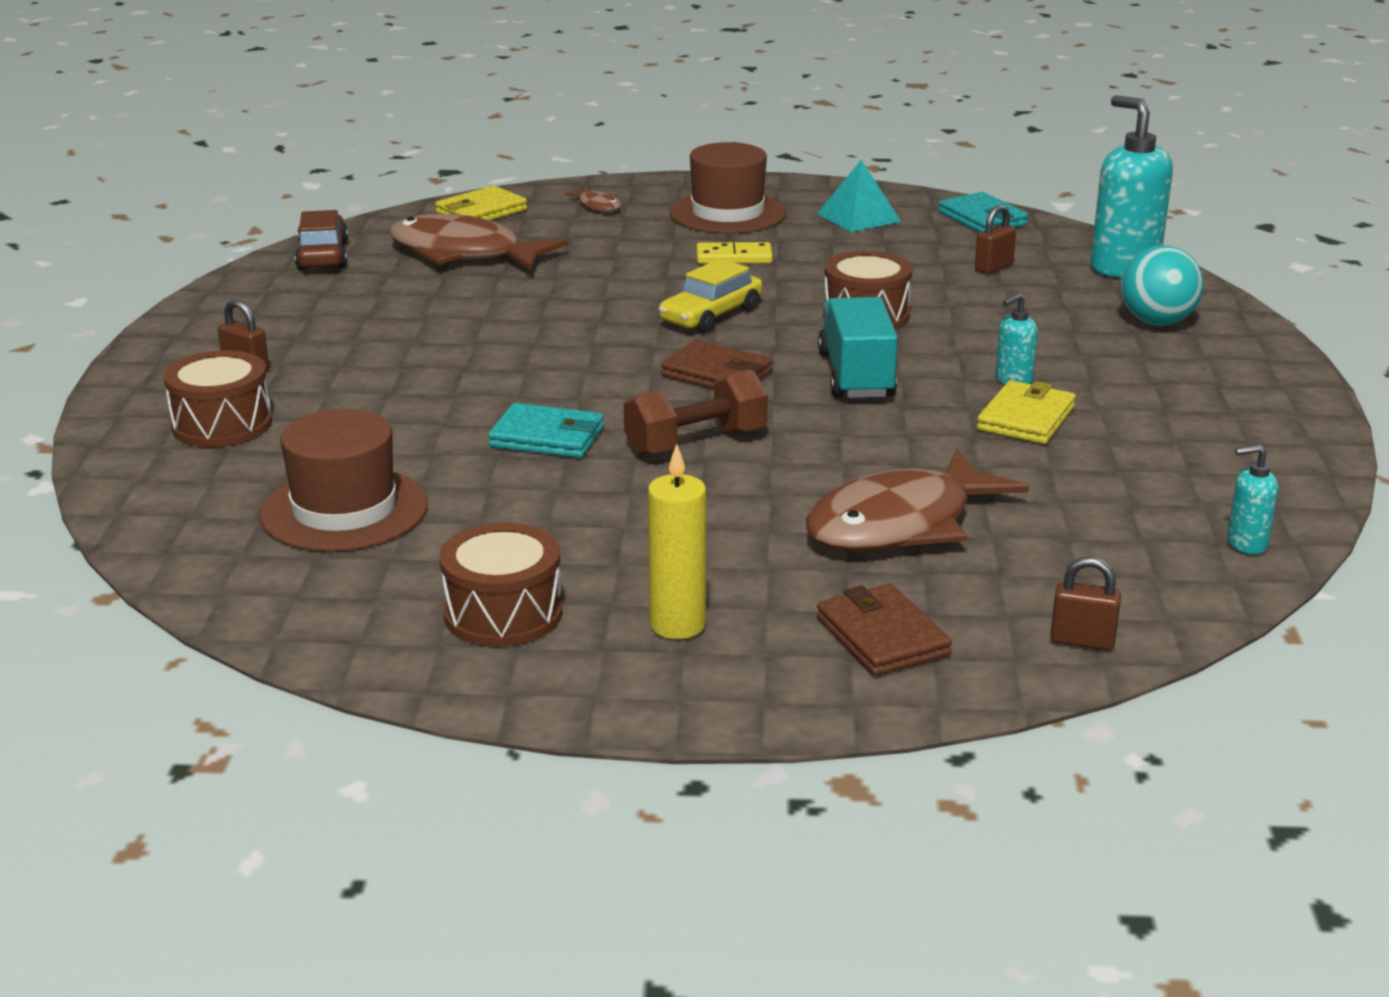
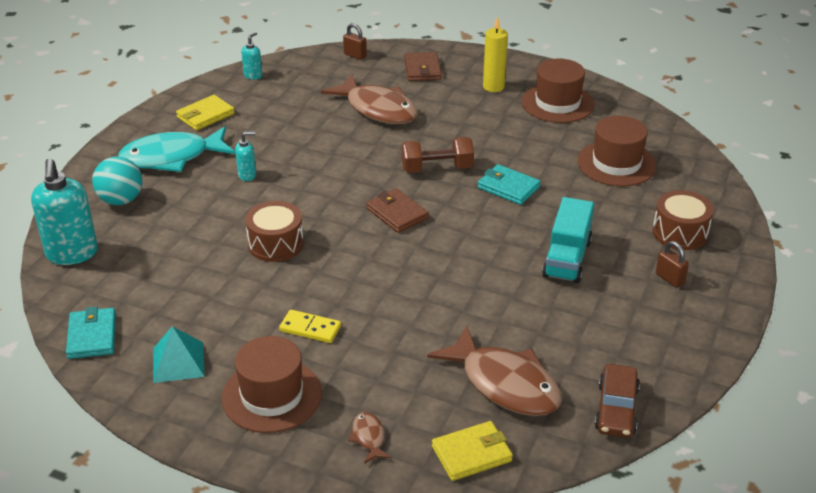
camera: 160 degrees left, 10 degrees up
(503, 613) = (557, 103): brown drum -> brown hat
(711, 315) = (368, 266): yellow car -> none
(856, 375) = (324, 196): turquoise truck -> turquoise truck (567, 258)
(900, 524) = (378, 109): brown fish -> brown fish turned 60 degrees clockwise
(993, 267) = (151, 273): brown padlock -> none
(1026, 418) = (268, 150): yellow wallet -> yellow wallet (205, 115)
(1171, 381) = (171, 157): none -> turquoise fish
(1246, 543) = (253, 75): turquoise soap dispenser -> turquoise soap dispenser turned 75 degrees counterclockwise

